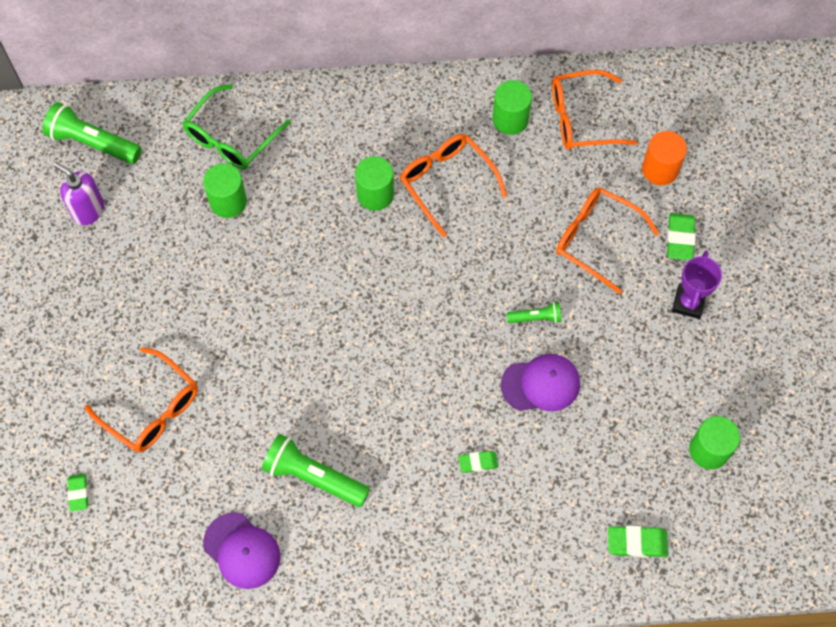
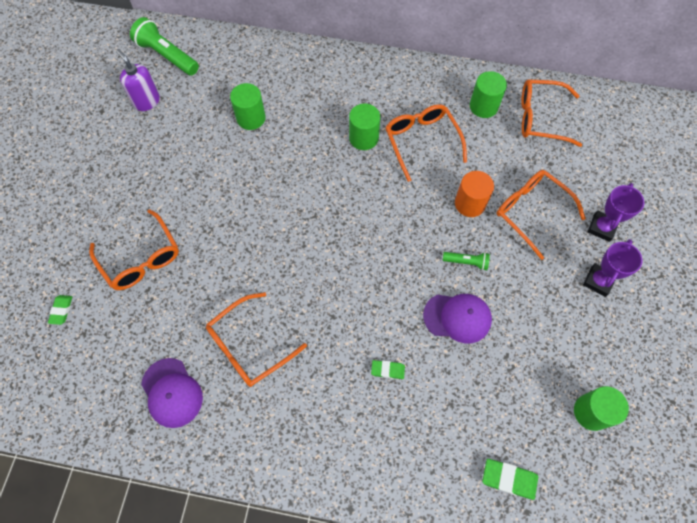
camera: 15 degrees right, 0 degrees up
(231, 138) = (268, 74): green glasses -> none
(313, 477) = (249, 346): green flashlight -> orange glasses
(660, 169) = (596, 170): orange cylinder -> orange cylinder (470, 203)
(680, 239) = (601, 227): green eraser -> purple trophy

